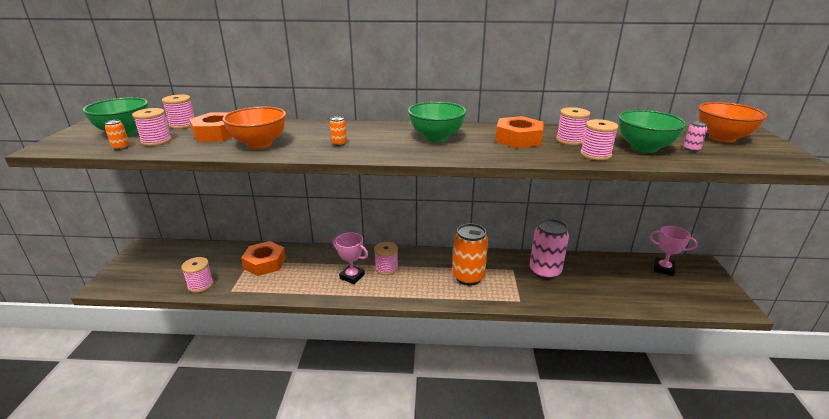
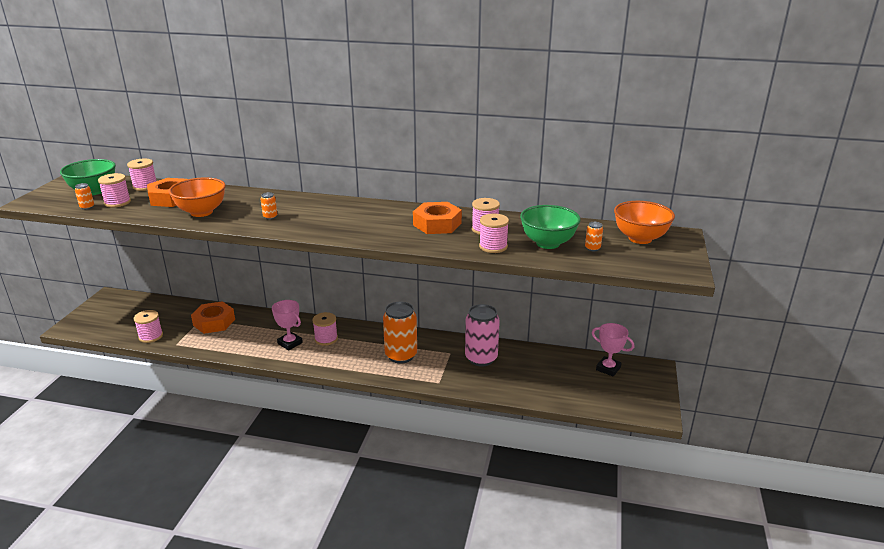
camera: 10 degrees right, 0 degrees up
(436, 138) = (361, 217): green bowl -> none
(691, 149) = (592, 248): pink can -> orange can

